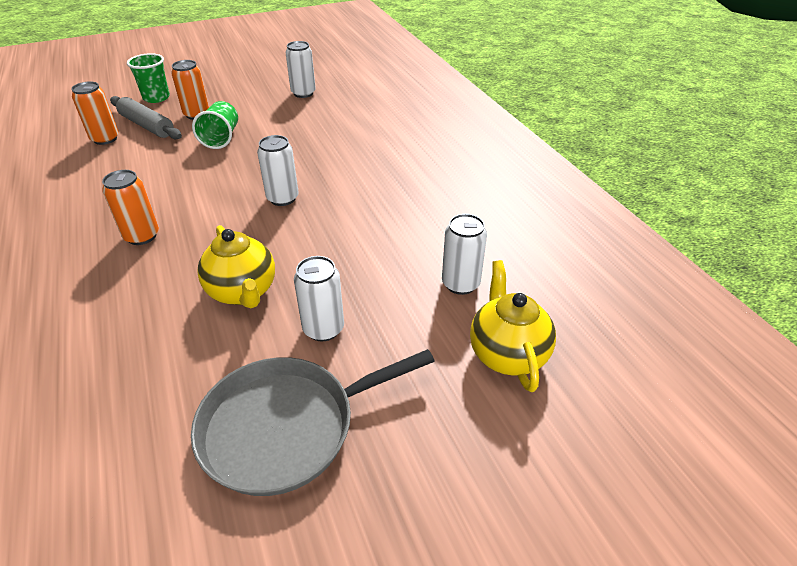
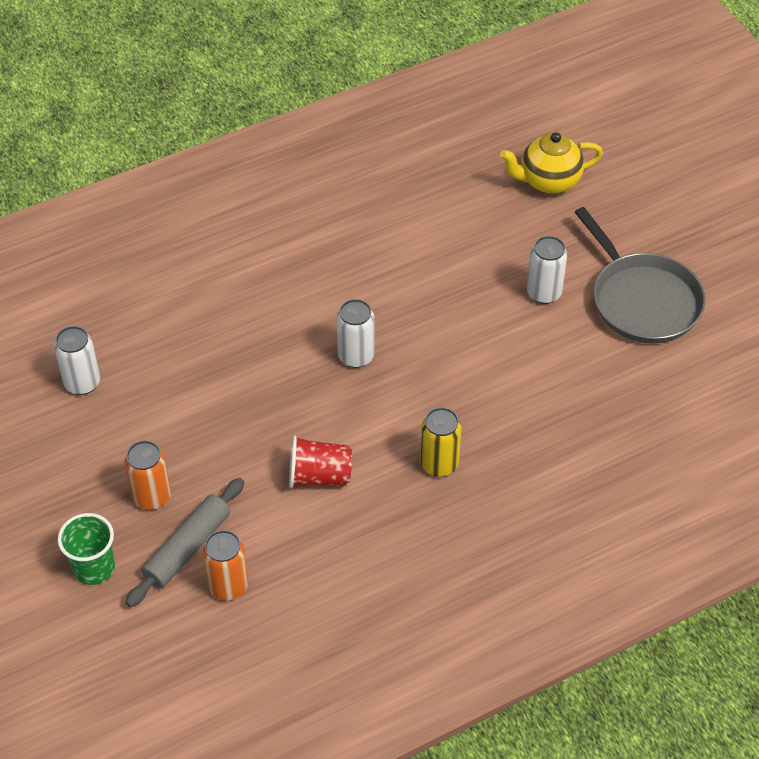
camera: 95 degrees left, 10 degrees up
(142, 236) = (439, 464): orange can -> yellow can
(170, 176) = (319, 476): none -> red cup
(221, 138) = (221, 449): green cup -> none
(243, 292) = (509, 357): yellow teapot -> none
(460, 284) = (473, 208): white can -> none

